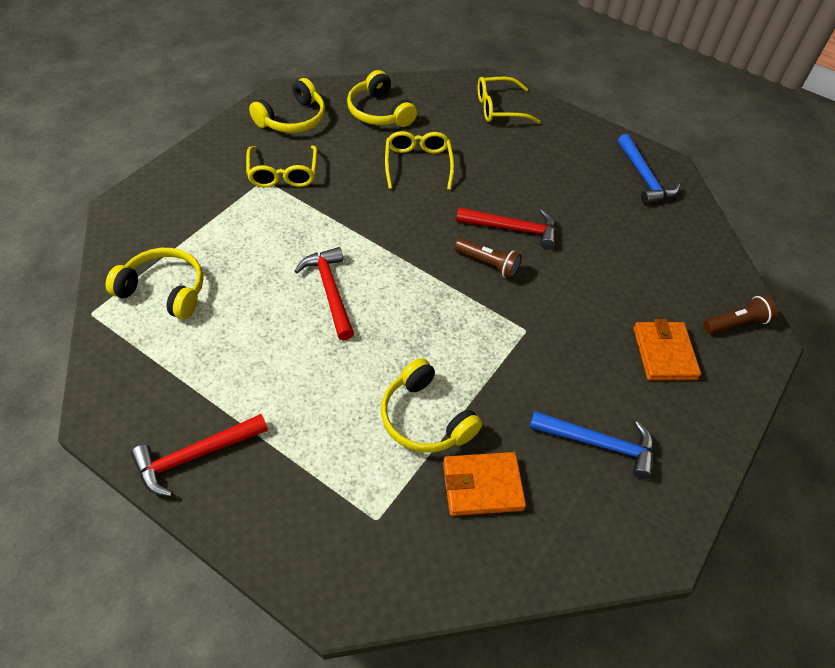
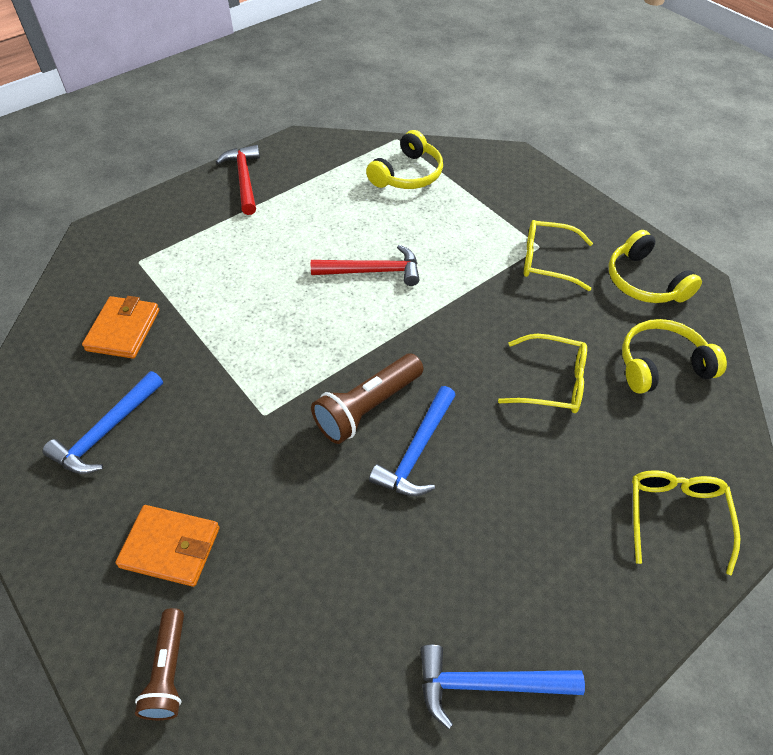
camera: 110 degrees right, 0 degrees up
(425, 418) = (205, 308): yellow headphones -> none
(488, 264) = (367, 408): brown flashlight -> brown flashlight, size x1.52
(512, 229) = (416, 451): red hammer -> blue hammer

